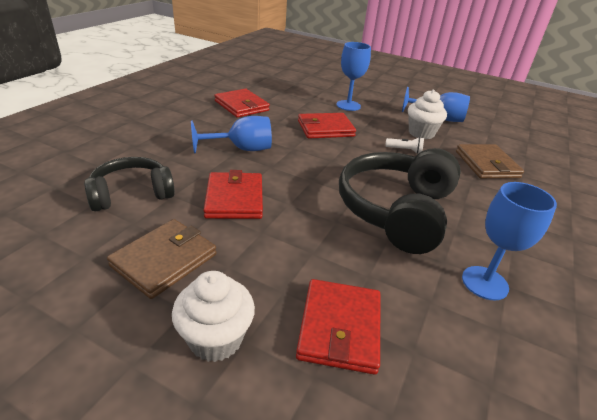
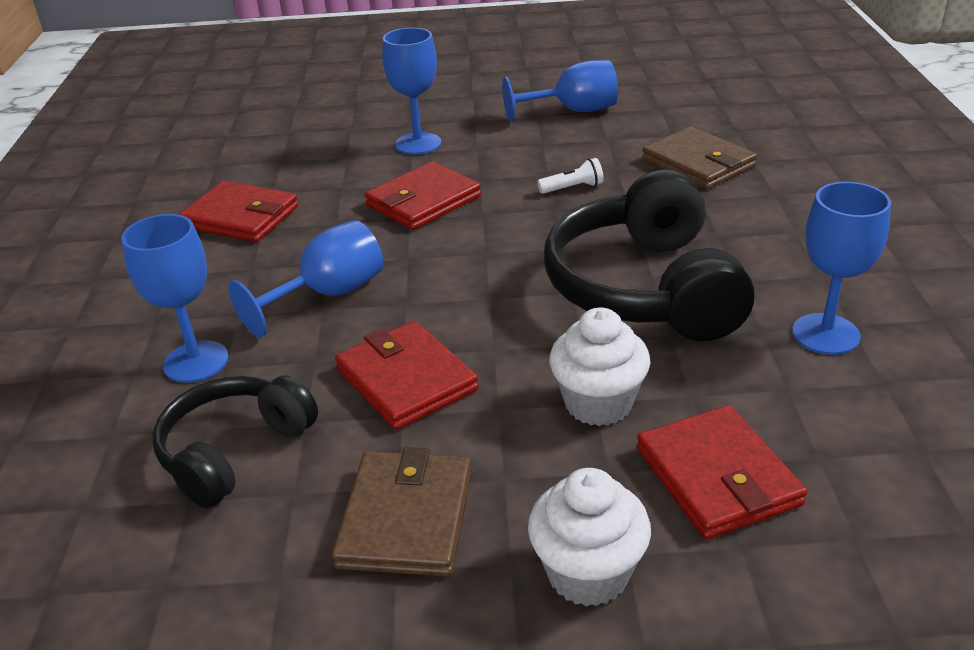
camera: 25 degrees left, 0 degrees up
(160, 152) = (196, 362): none -> blue goblet
(421, 133) = (570, 149): white cupcake -> white cupcake (598, 403)

